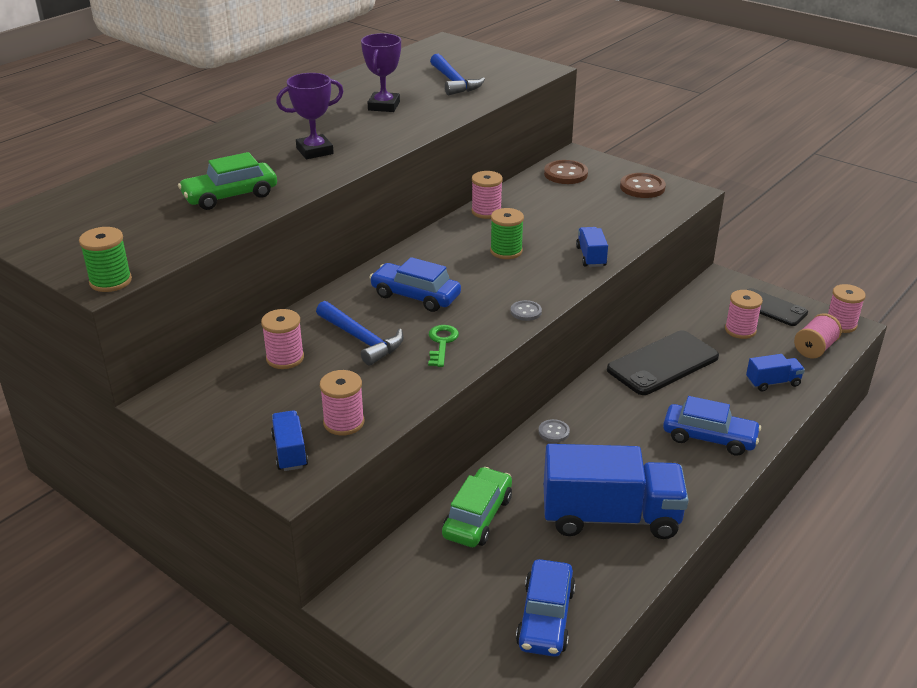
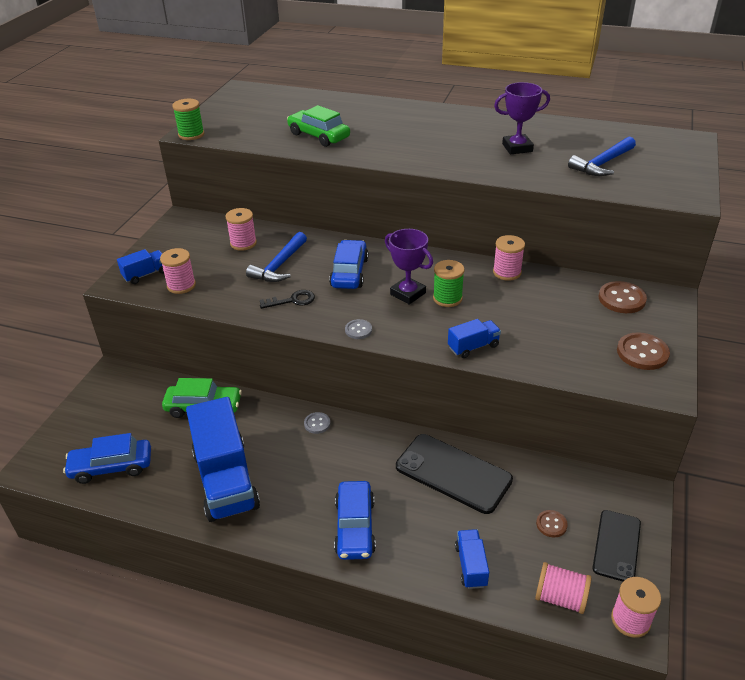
camera: 70 degrees right, 5 degrees up
(314, 151) = (410, 144): purple trophy -> purple trophy (408, 293)
(442, 343) = (292, 300): green key -> black key
(740, 330) = (551, 524): pink spool -> brown button
(772, 382) = (471, 566): blue truck -> blue truck turned 150 degrees counterclockwise

